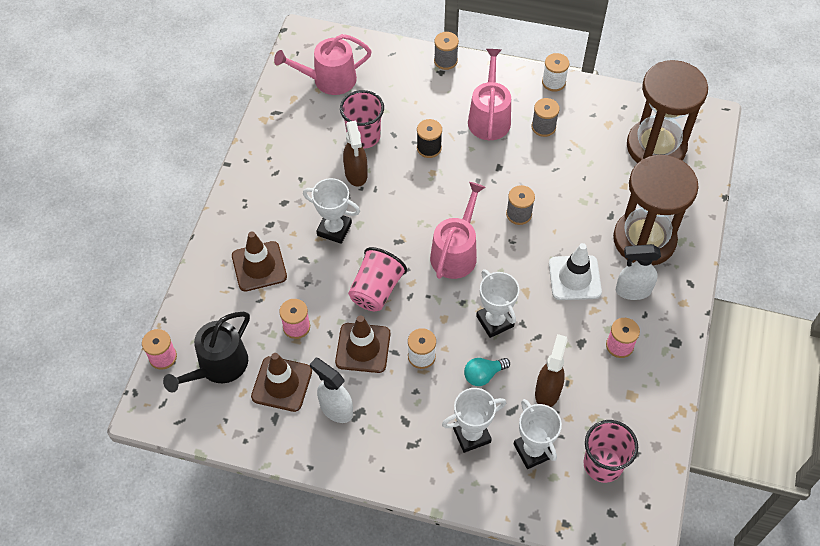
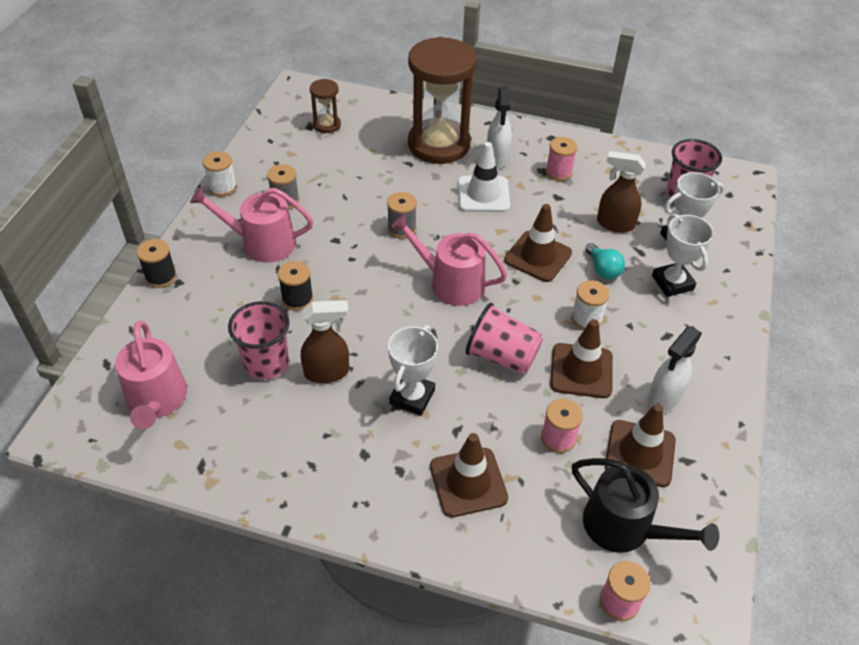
camera: 90 degrees left, 10 degrees down
(445, 61) = (161, 277): grey spool -> black spool
(495, 321) = (538, 256): white trophy -> brown traffic cone
(656, 147) = (327, 125): brown hourglass -> brown hourglass, size x0.45

